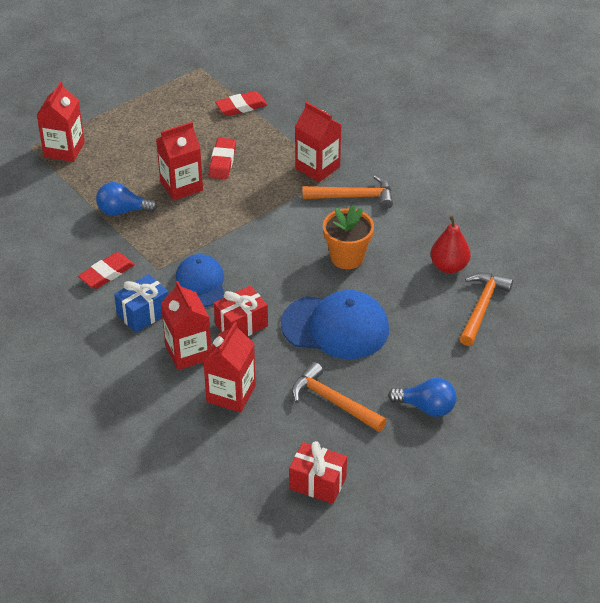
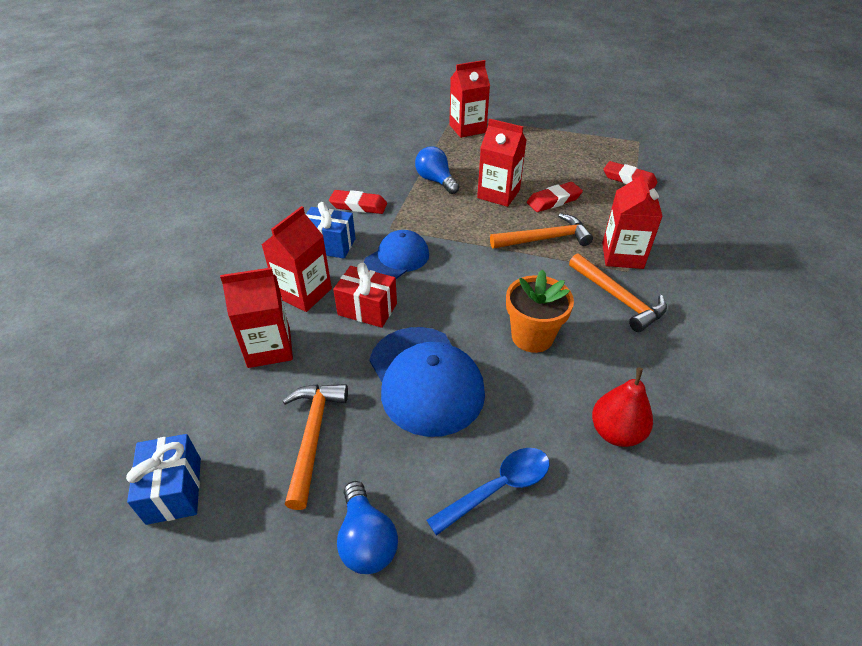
camera: 55 degrees right, 0 degrees up
(317, 483) = (174, 490): red gift -> blue gift
(440, 336) = (498, 487): none -> blue spoon
(481, 307) = (587, 506): orange hammer -> orange hammer (544, 239)

